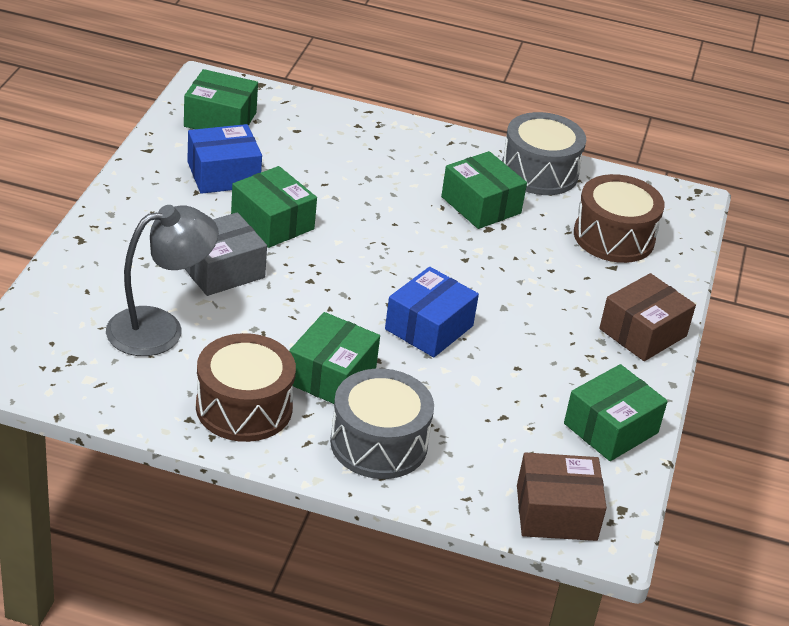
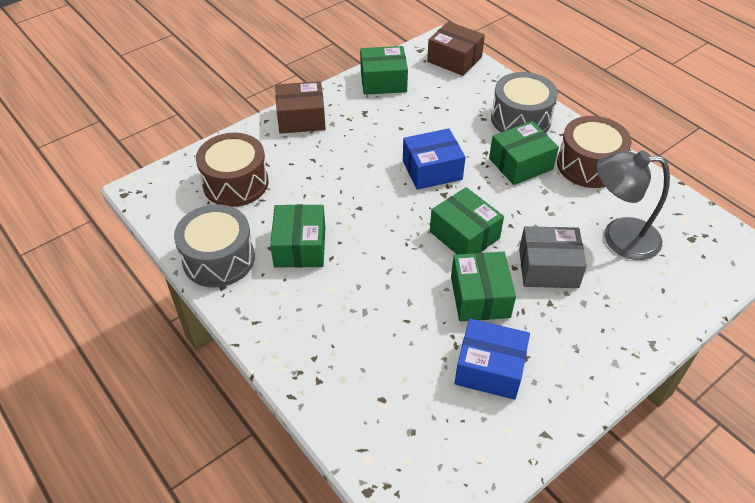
camera: 140 degrees left, 10 degrees up
(220, 119) = (448, 449): green box -> green box (464, 235)

